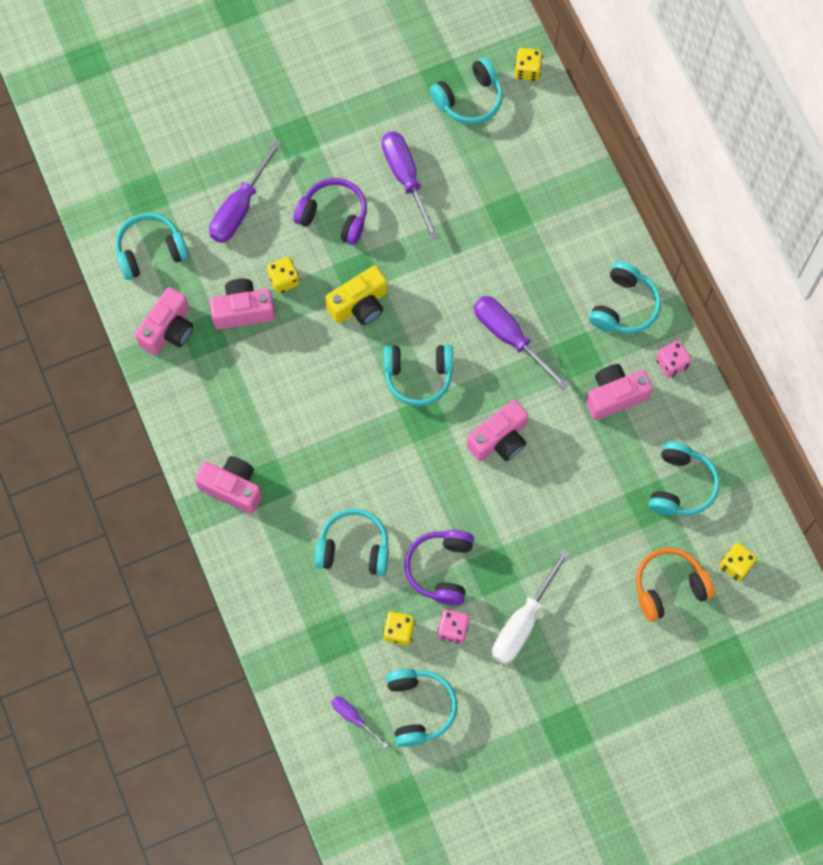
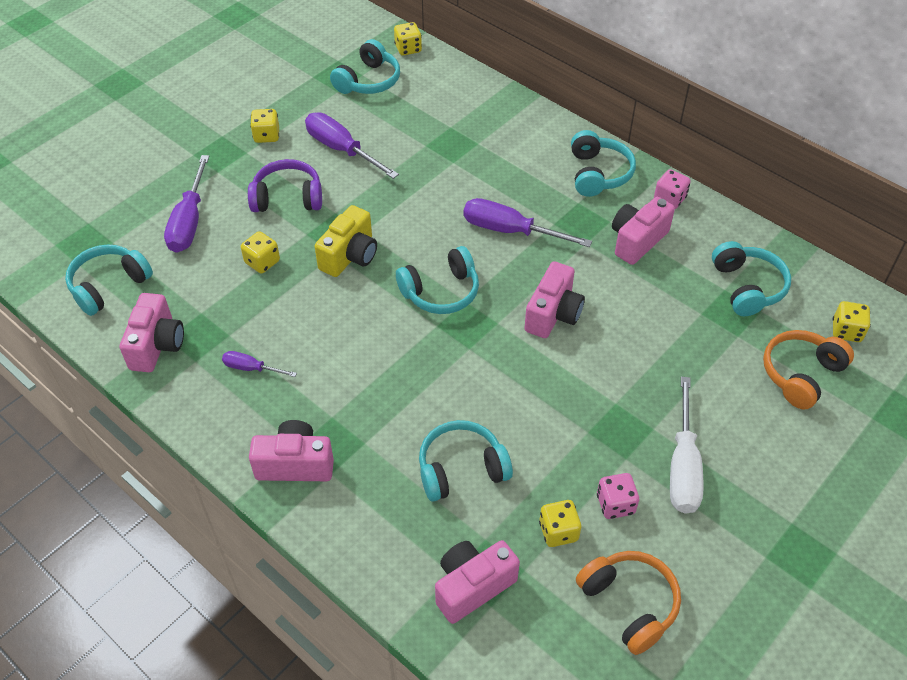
camera: 25 degrees left, 20 degrees down
(243, 311) = (231, 301): pink camera -> pink camera (472, 586)
(345, 132) = (266, 136): none -> yellow dice
(353, 717) = (561, 649): purple screwdriver -> purple screwdriver (251, 368)
(419, 708) = (629, 604): turquoise headphones -> orange headphones
(441, 569) = (566, 451): purple headphones -> none

